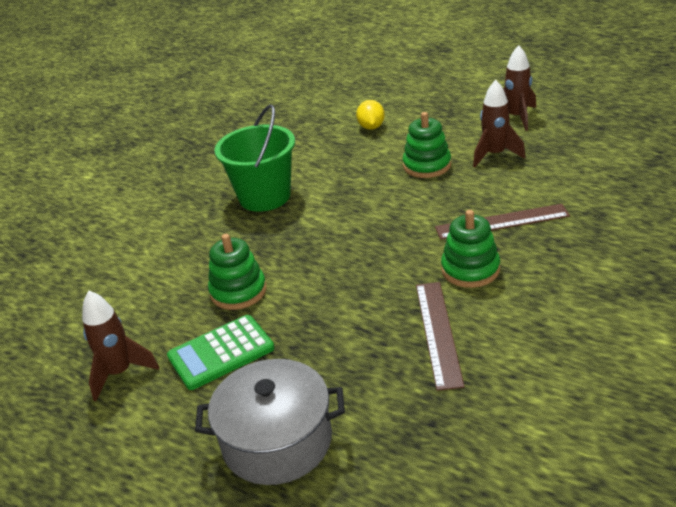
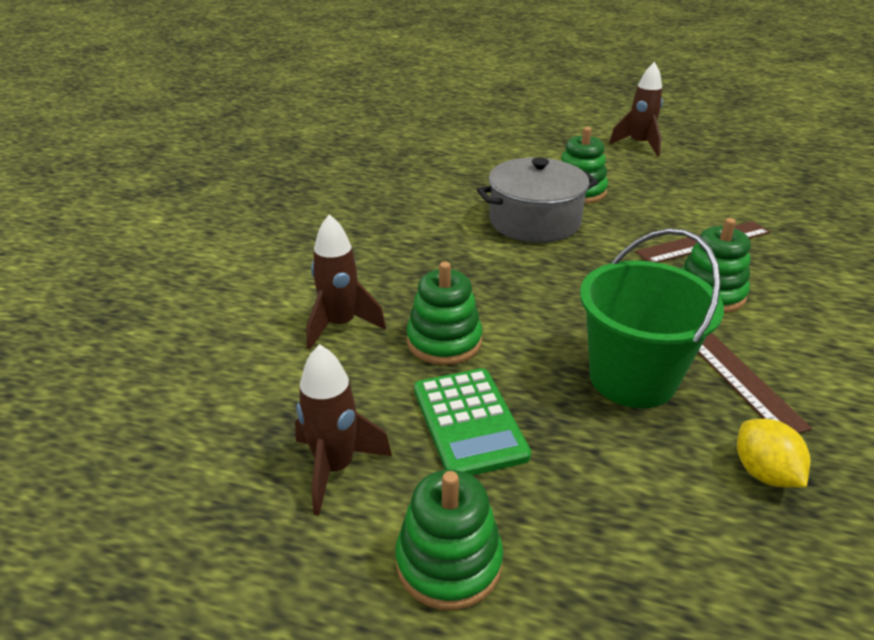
camera: 20 degrees left, 0 degrees up
(157, 440) = (449, 562): none -> green stacking toy
(221, 353) = (469, 422): green calculator -> green calculator turned 60 degrees counterclockwise
(265, 196) = (409, 231): green bucket -> green bucket (632, 378)
(277, 441) = (627, 536): grey pot -> grey pot (534, 221)
(371, 127) = (489, 157): yellow lemon -> yellow lemon (764, 473)
(495, 155) = (644, 179): brown rocket -> brown rocket (340, 325)

